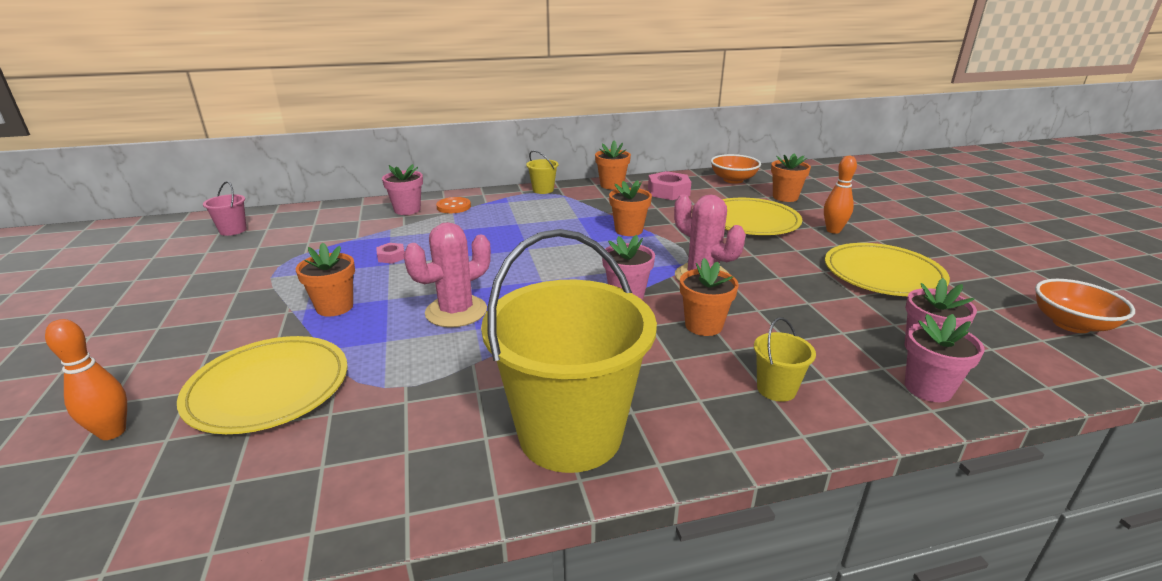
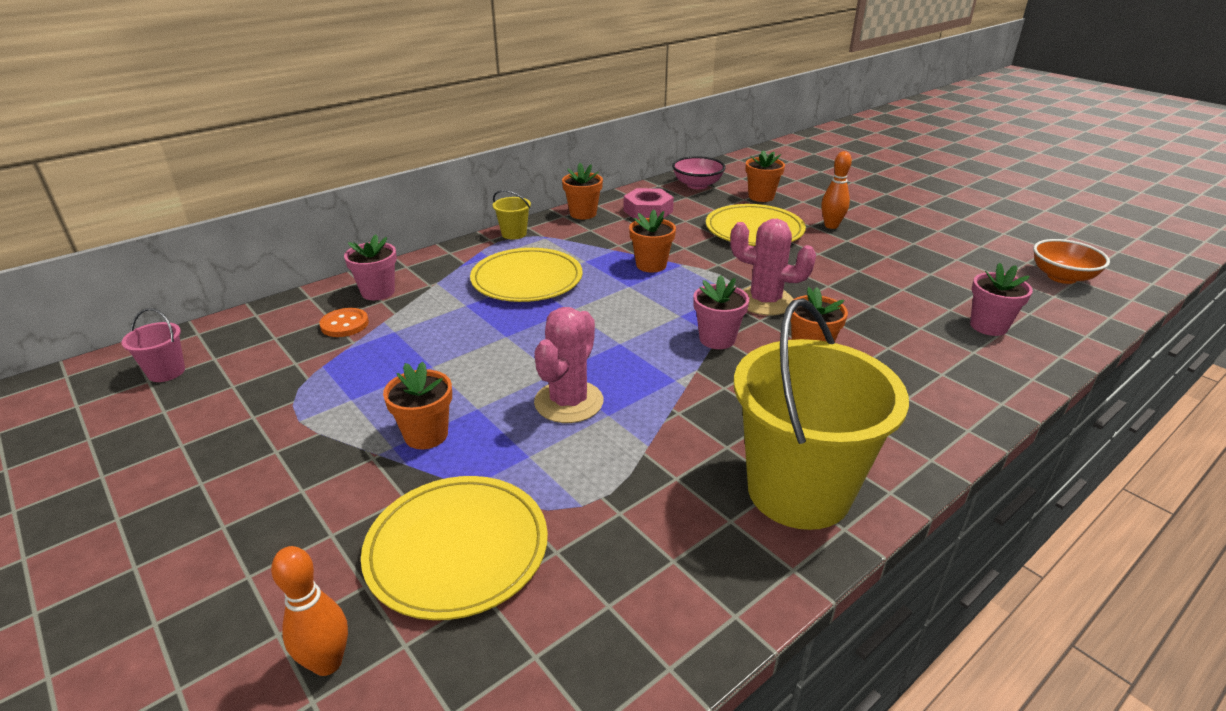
camera: 25 degrees left, 5 degrees up
(391, 257) = (425, 357): pink nut -> none
(454, 207) = (431, 276): orange button -> orange button (344, 324)
(733, 180) = (697, 185): orange bowl -> pink bowl
(776, 389) = (916, 395): yellow bucket -> none
(883, 274) = (904, 262): yellow plate -> yellow plate (527, 279)
(928, 388) = (1016, 361): pink flower pot -> none

